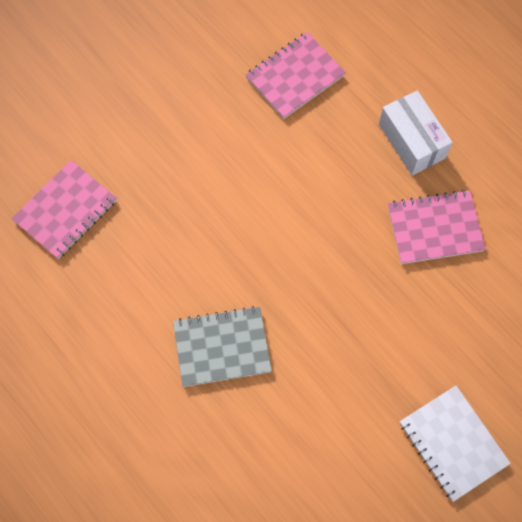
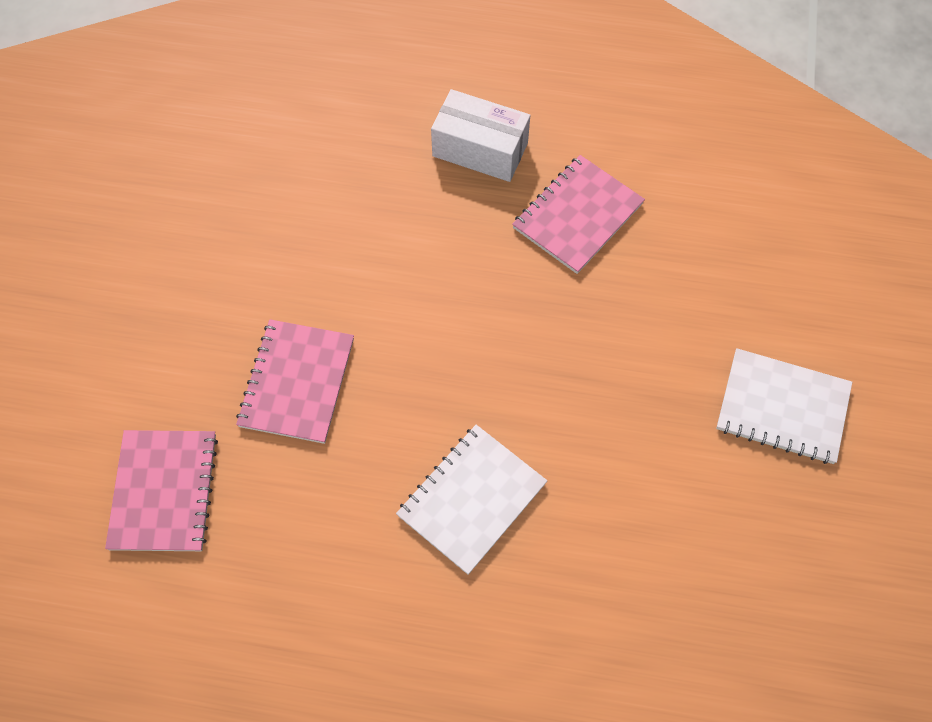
camera: 40 degrees left, 5 degrees down
(222, 347) = (472, 499): grey notebook -> white notebook
(295, 77) = (304, 169): pink notebook -> pink notebook (297, 382)

